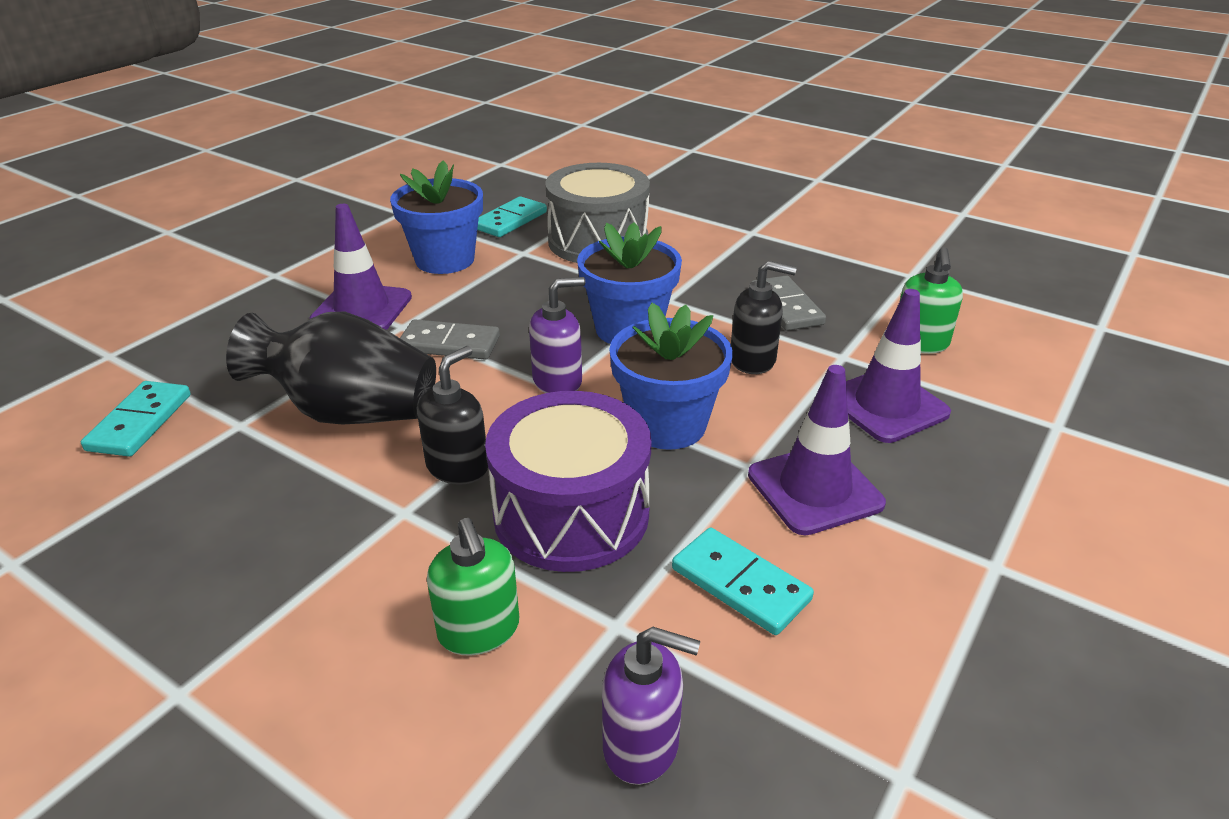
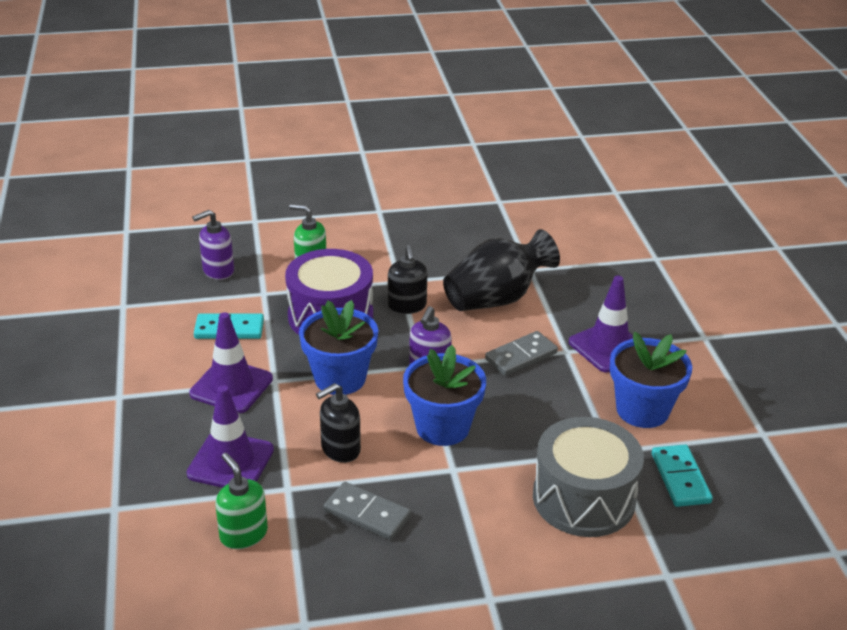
camera: 135 degrees right, 0 degrees up
(140, 422) = (569, 248): turquoise domino -> none

